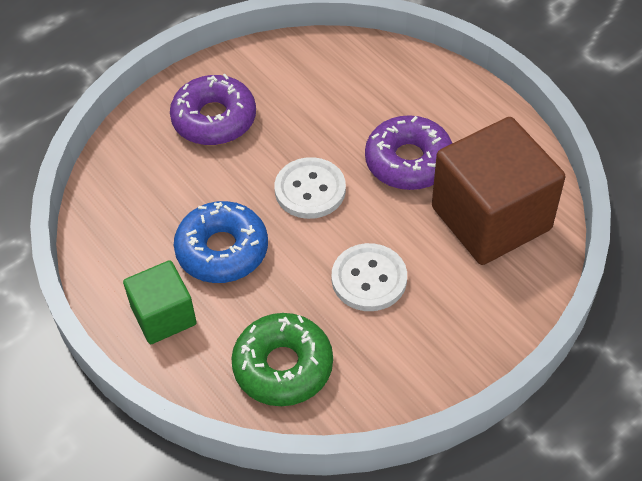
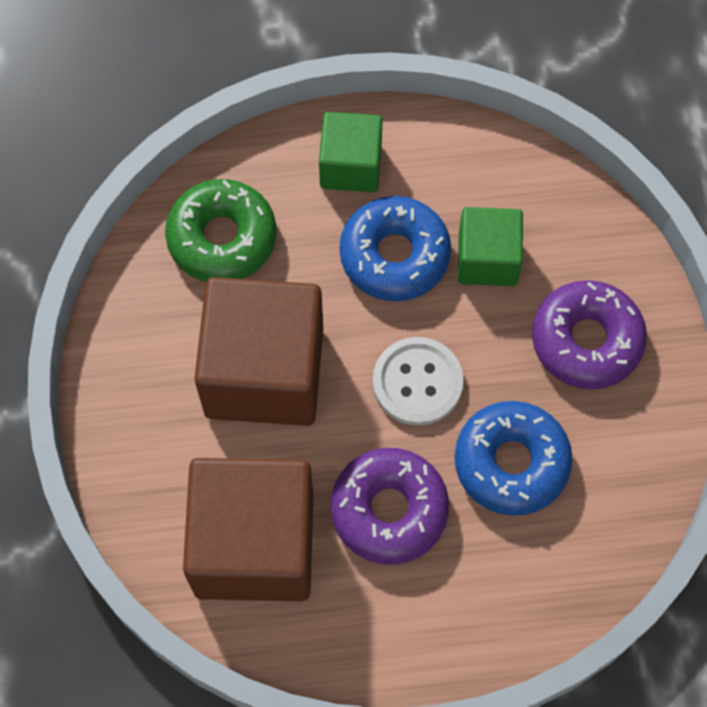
camera: 120 degrees right, 15 degrees up
(189, 197) = (487, 259): none -> green cube
(328, 118) = (511, 462): none -> blue donut
(369, 279) = (264, 372): white button -> brown cube

